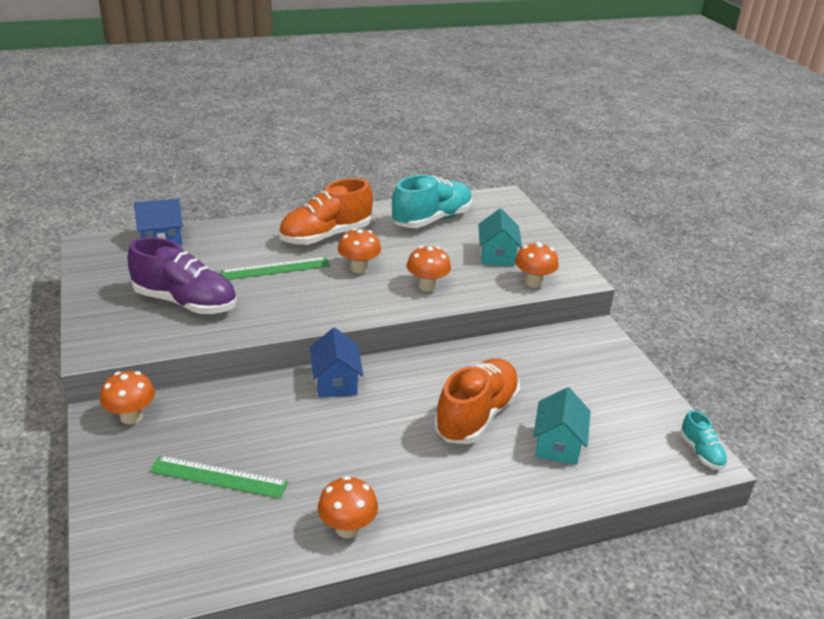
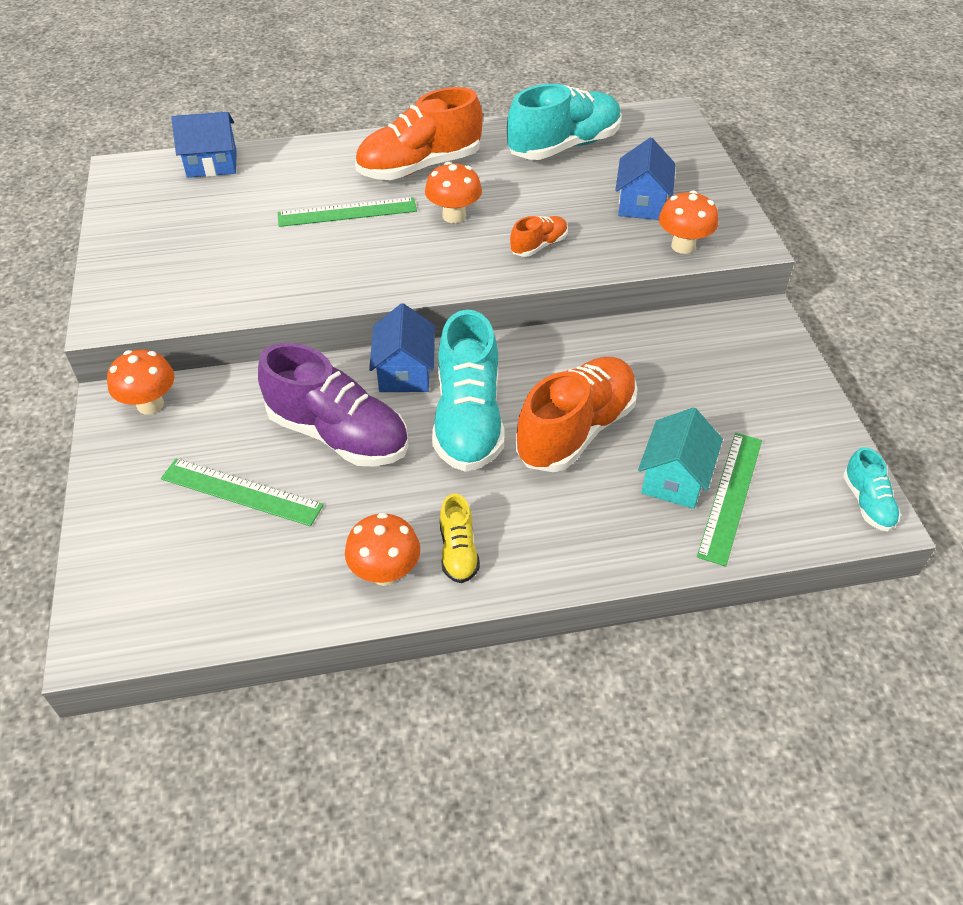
camera: 10 degrees right, 15 degrees up
(185, 302) = (227, 256): purple shoe -> purple shoe (338, 434)
(392, 413) = (468, 420): none -> turquoise shoe
(402, 508) = (458, 551): none -> yellow shoe
(427, 286) = (538, 246): orange mushroom -> orange shoe
(497, 255) = (641, 203): turquoise house -> blue house
(601, 454) = (730, 496): none -> green ruler

